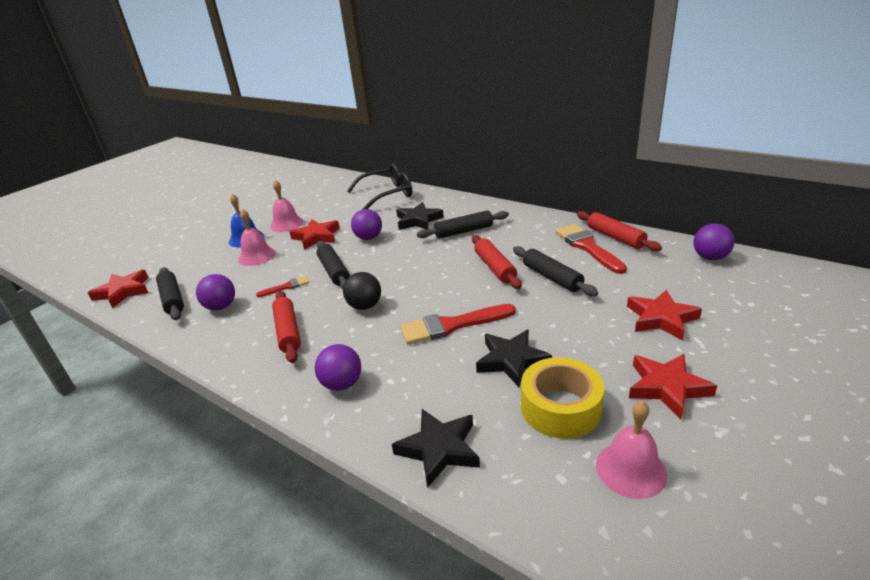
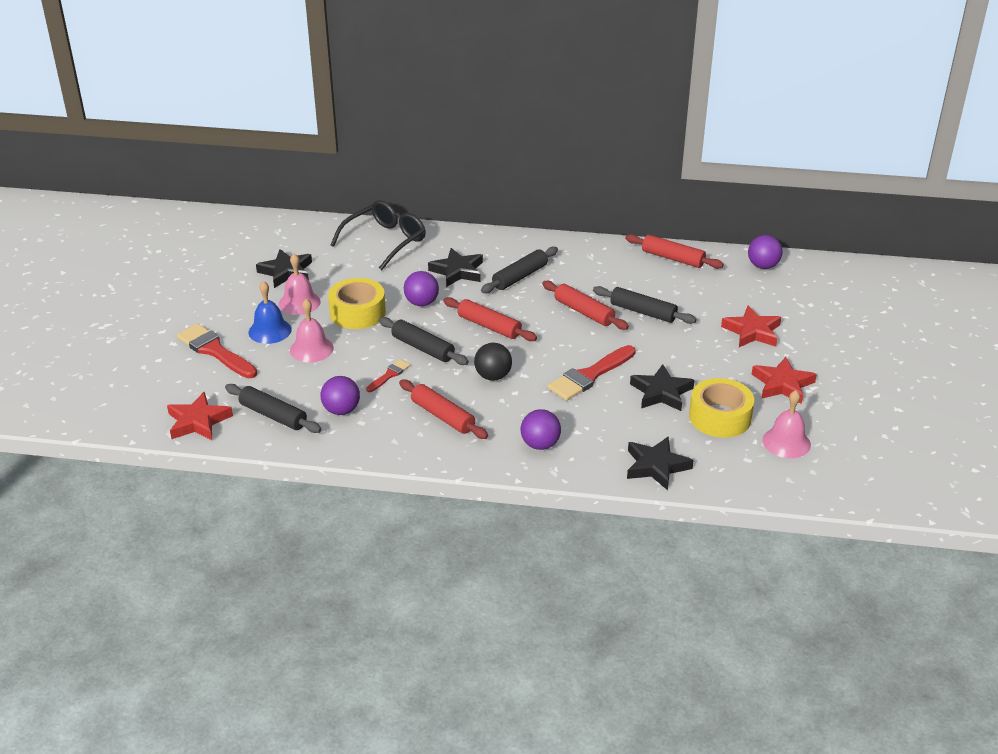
camera: 30 degrees left, 5 degrees up
(302, 204) = (286, 272): none -> black star
(316, 237) = (357, 312): red star -> yellow tape
(402, 264) = (489, 326): none -> red rolling pin
(587, 247) = (654, 273): red brush -> red brush (215, 351)

